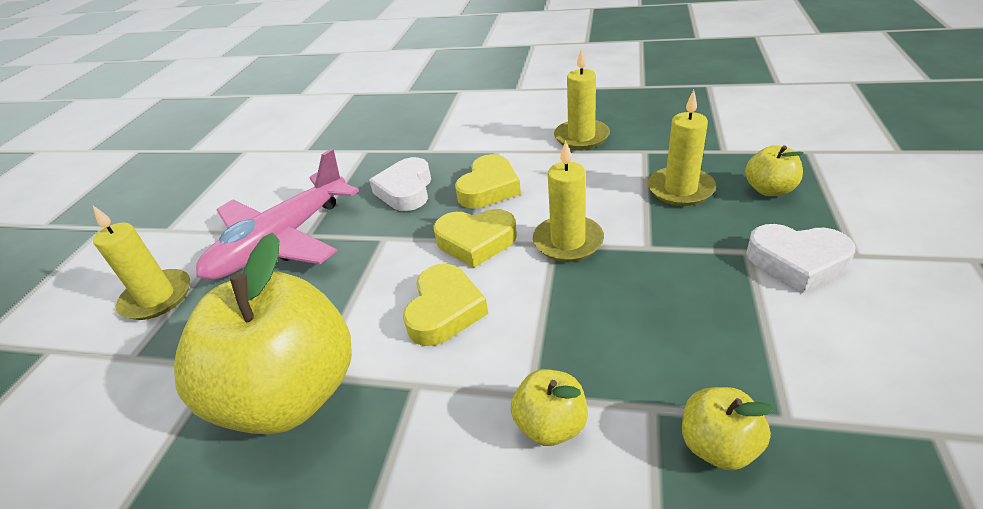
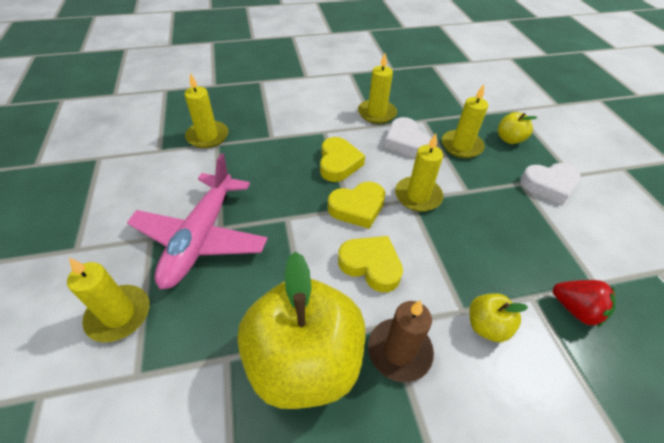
camera: 30 degrees left, 10 degrees up
(361, 142) = (207, 136): none -> yellow candle
(406, 190) = (276, 174): white heart -> white heart (405, 142)
(407, 419) = (399, 351): none -> brown candle
(444, 310) = (371, 265): yellow heart -> yellow heart turned 45 degrees counterclockwise
(718, 446) = (575, 309): yellow apple -> red strawberry

